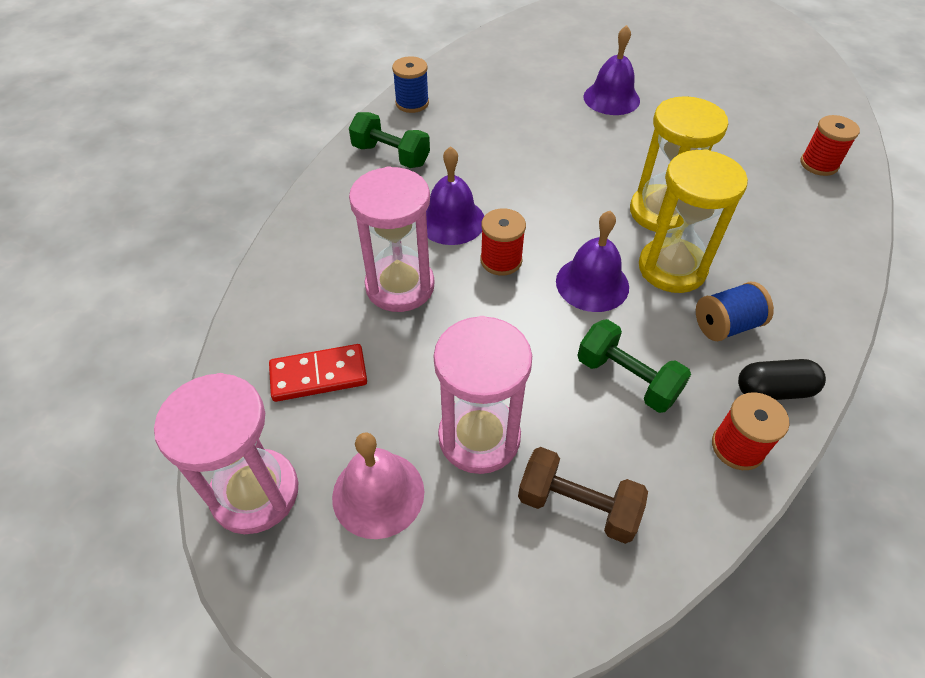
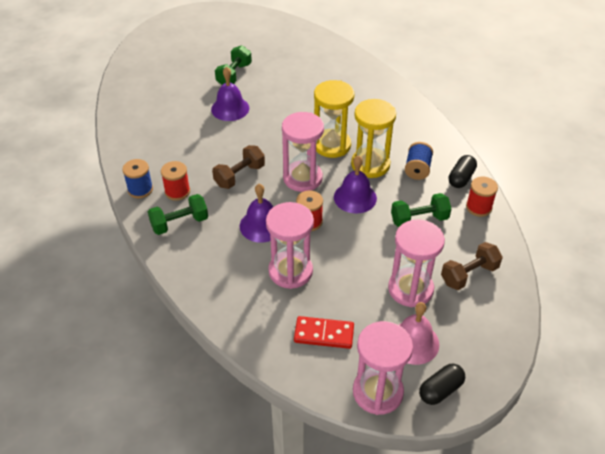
camera: 55 degrees left, 5 degrees down
(308, 581) = (440, 390): none -> black capsule
(319, 375) = (324, 334): red domino -> red domino turned 75 degrees clockwise
(512, 161) = (239, 176): none -> brown dumbbell
(569, 215) = (302, 178): none -> pink hourglass
(669, 73) = (234, 75): none -> green dumbbell
(819, 164) = (353, 74): red spool -> red spool (177, 191)

